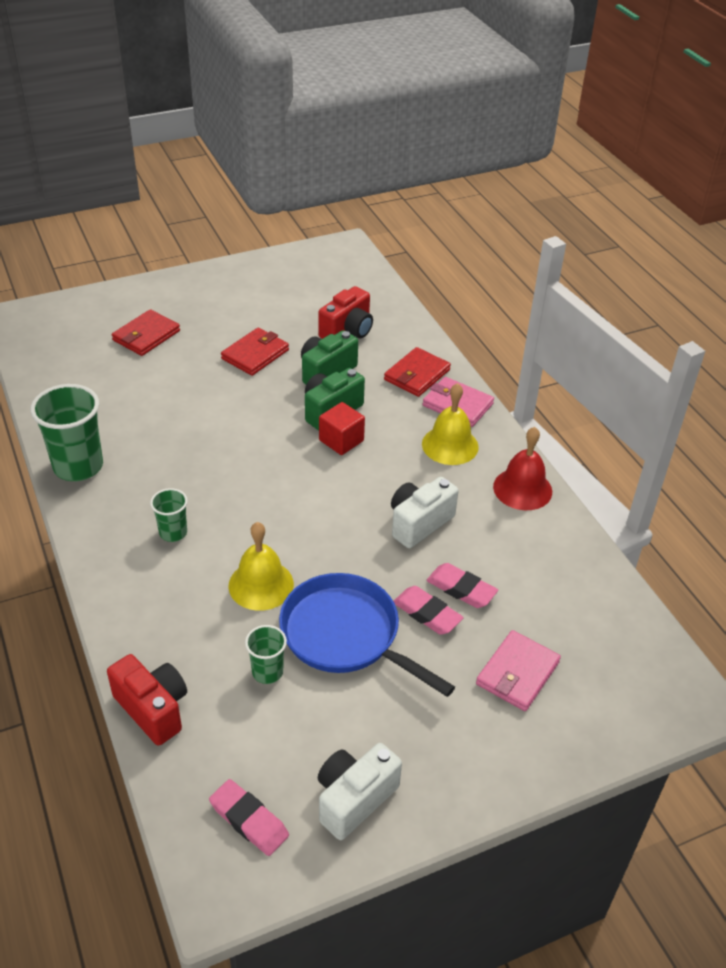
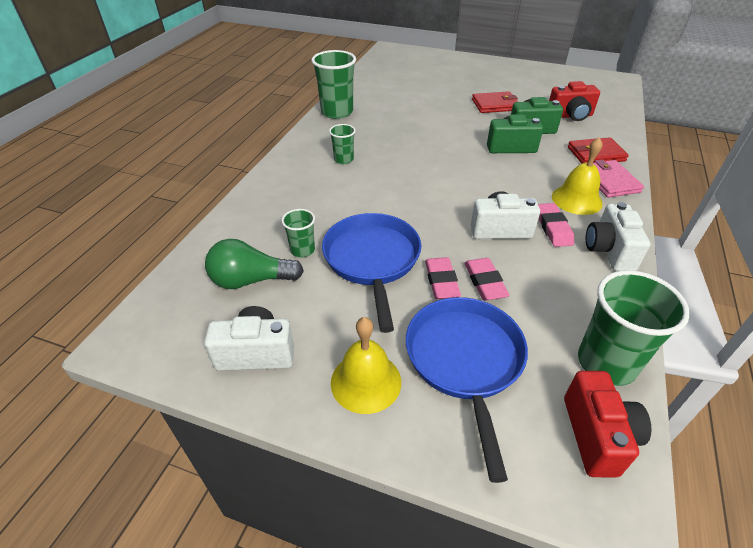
camera: 45 degrees right, 0 degrees up
(146, 336) = (442, 76): red wallet -> none
(153, 709) = (224, 230): red camera -> red camera (597, 435)
(249, 820) = (189, 317): pink eraser -> pink eraser (553, 228)
(258, 739) = (251, 280): none -> green light bulb
(261, 584) = (357, 206): yellow bell -> yellow bell (366, 381)
(341, 440) = (499, 163): red cube -> none
(517, 673) = (465, 361): pink wallet -> blue pan
(522, 489) = (609, 251): red bell -> white camera
(606, 600) = (606, 363): none -> green cup

